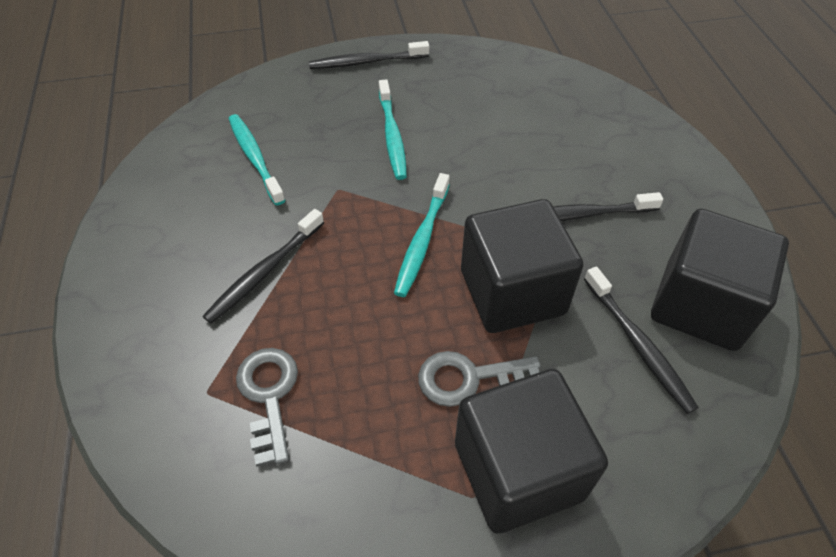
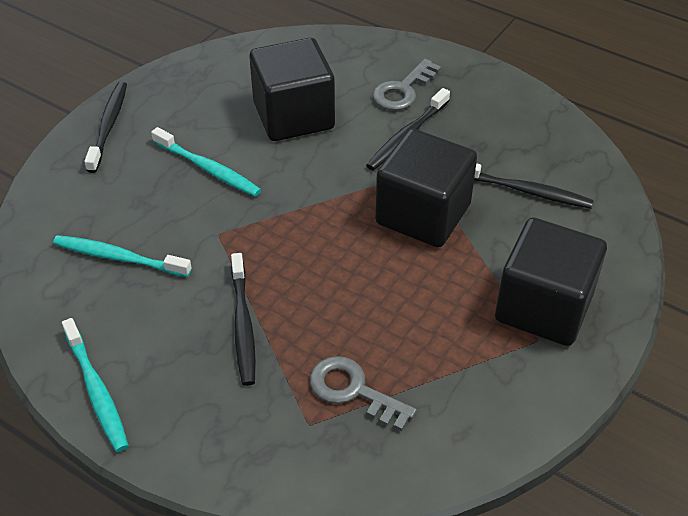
camera: 45 degrees left, 5 degrees down
(366, 62) = (108, 126): black toothbrush -> black toothbrush turned 150 degrees clockwise
(422, 240) = (326, 224): turquoise toothbrush -> turquoise toothbrush (96, 391)
(469, 378) = (459, 282): grey key -> grey key (403, 90)
(700, 305) = (533, 144): black cube -> black cube (293, 116)

